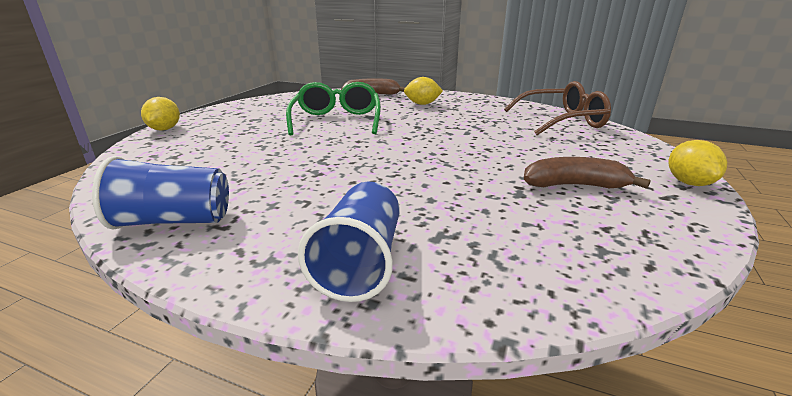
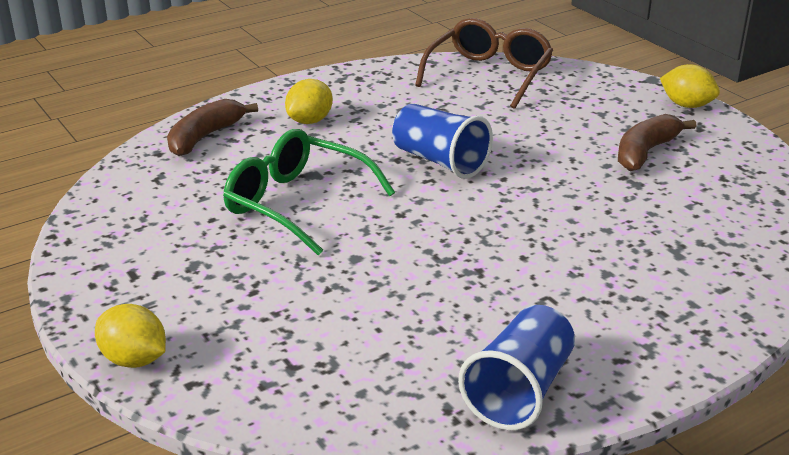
camera: 55 degrees left, 5 degrees up
(360, 262) = (689, 303): blue cup -> blue cup (439, 161)

